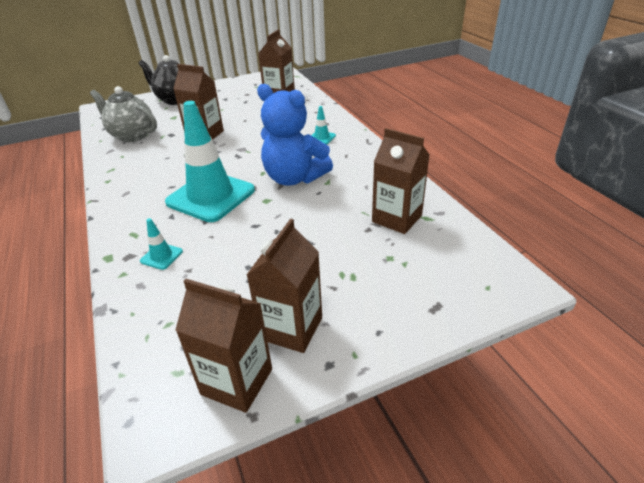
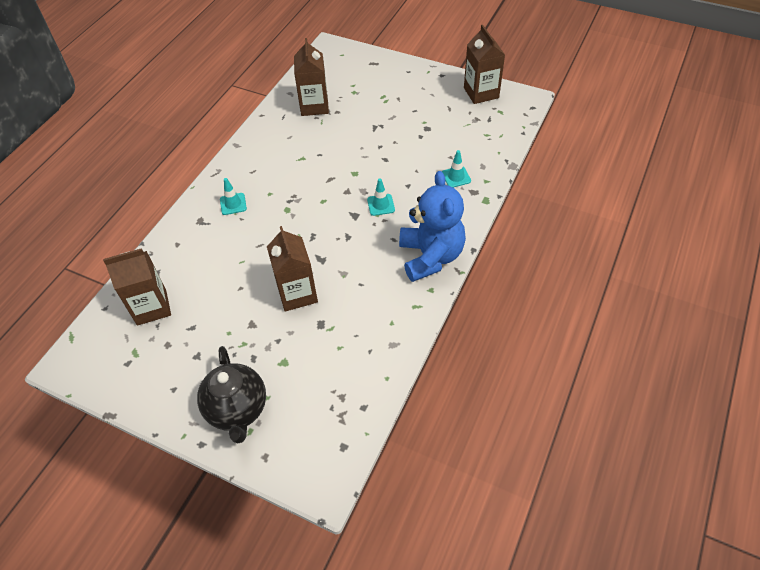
camera: 130 degrees left, 15 degrees up
(132, 135) = (353, 357): grey teapot -> none
(211, 196) = (381, 205): turquoise traffic cone -> turquoise traffic cone, size x0.40
(291, 328) = (438, 95): brown carton -> none
(294, 178) = (313, 178): blue teddy bear -> blue teddy bear (431, 256)

